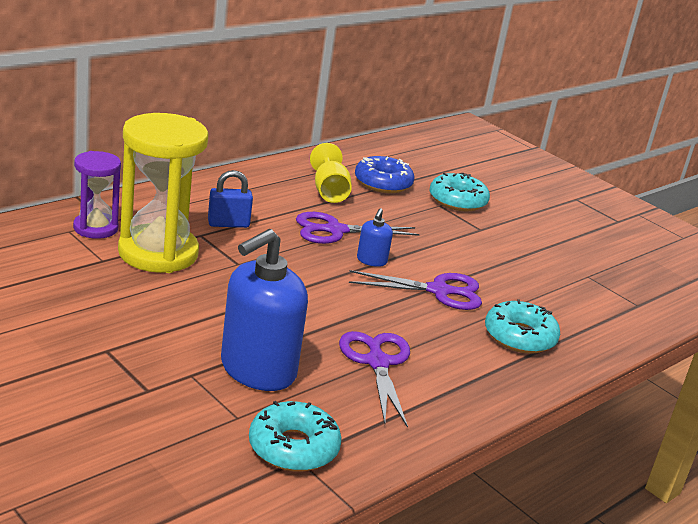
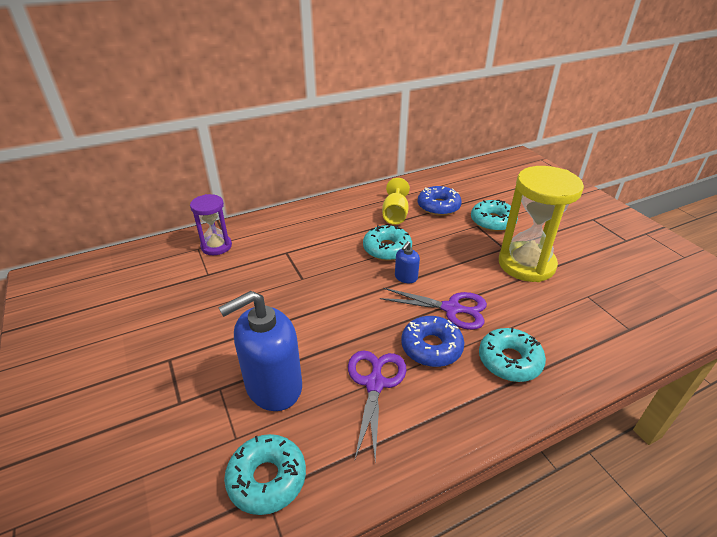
camera: 20 degrees right, 10 degrees up
(158, 253) = (249, 268): yellow hourglass -> yellow hourglass (526, 264)
(228, 224) = (310, 243): blue padlock -> none
(335, 230) = (387, 249): purple scissors -> turquoise donut
(429, 328) = (431, 347): none -> blue donut

